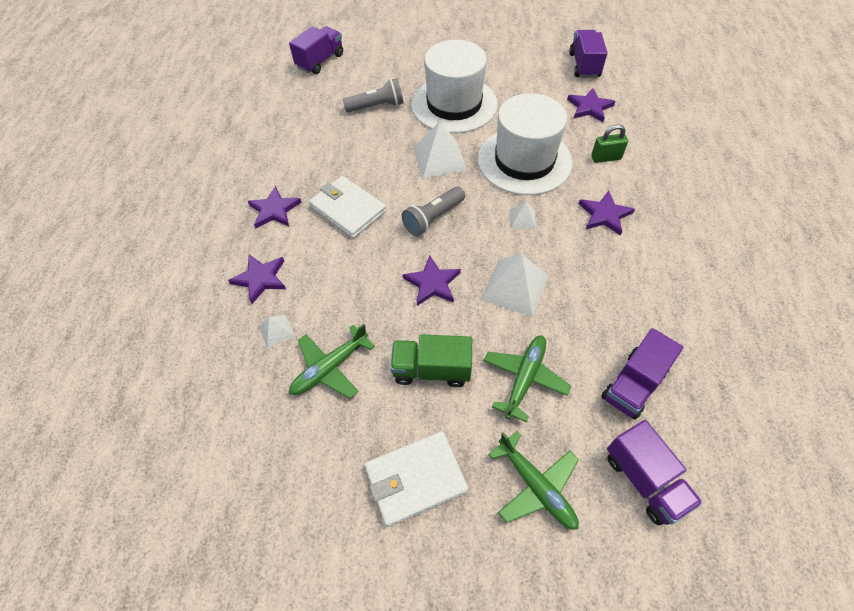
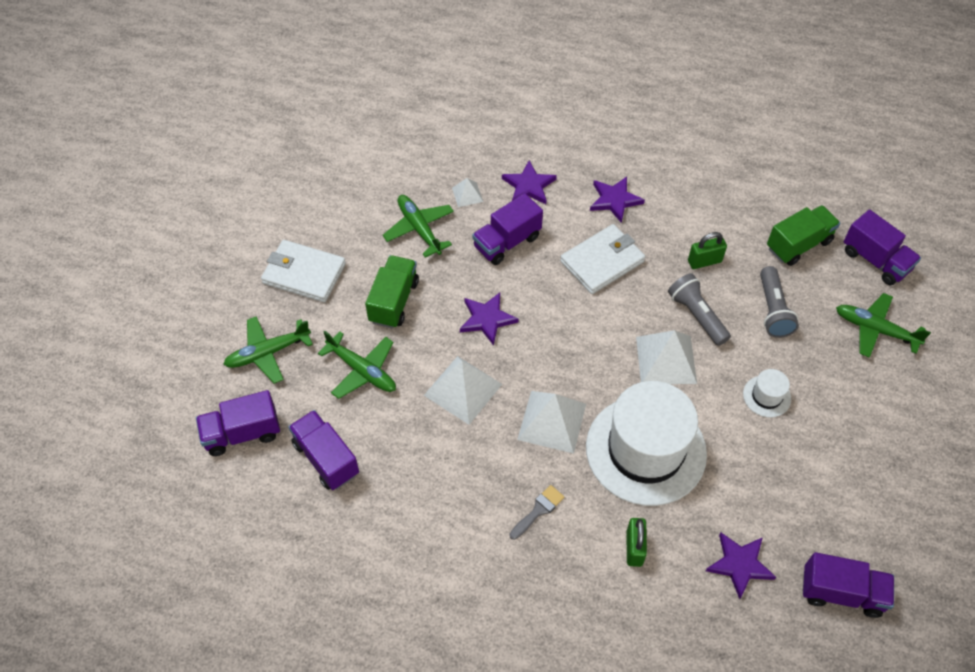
camera: 100 degrees right, 0 degrees up
(311, 97) = (798, 245): none -> green truck
(336, 146) = (704, 261): none -> green padlock
(336, 284) = (507, 242): none -> purple truck
(382, 59) = (875, 330): none -> green plane
(415, 479) = (304, 273): white wallet -> white wallet turned 60 degrees counterclockwise
(433, 218) = (572, 336): grey flashlight -> grey flashlight (696, 315)
(454, 104) = (766, 396): white hat -> white hat, size x0.41
(522, 219) = (552, 421): white pyramid -> white pyramid, size x1.94
(604, 215) = (538, 510): purple star -> grey brush

